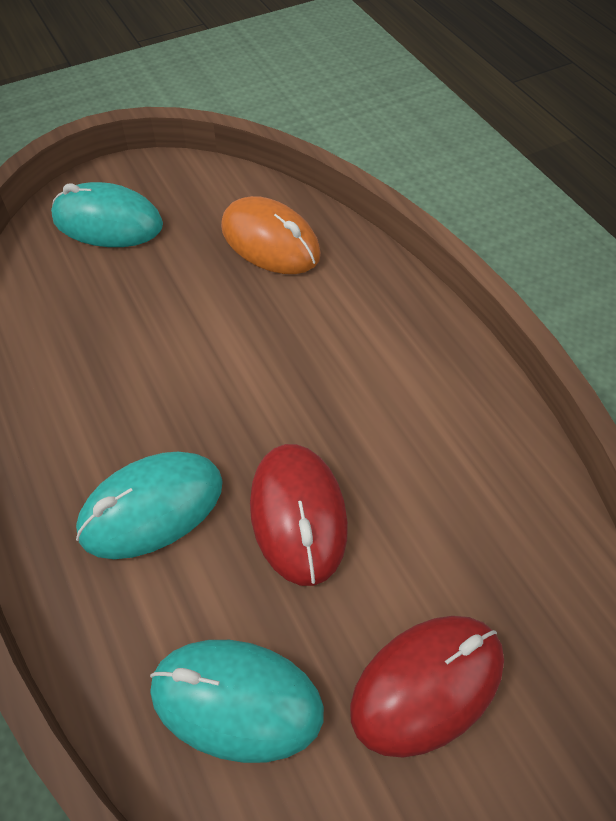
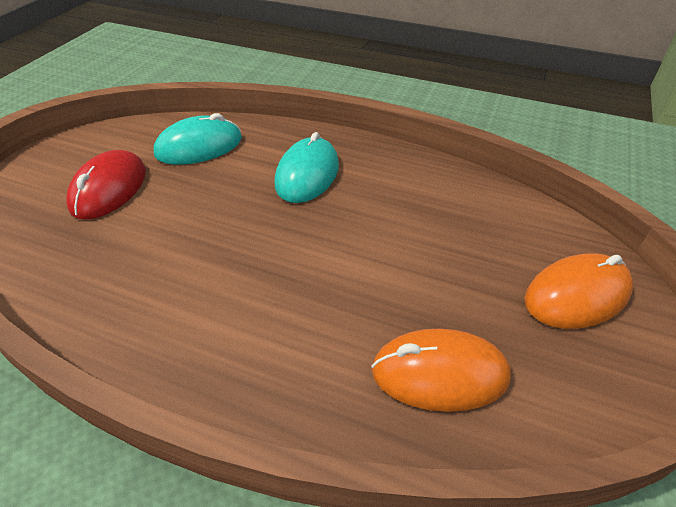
camera: 140 degrees right, 10 degrees down
(108, 222) = (576, 295): turquoise mouse -> orange mouse
(298, 515) = (226, 211): red mouse -> none

